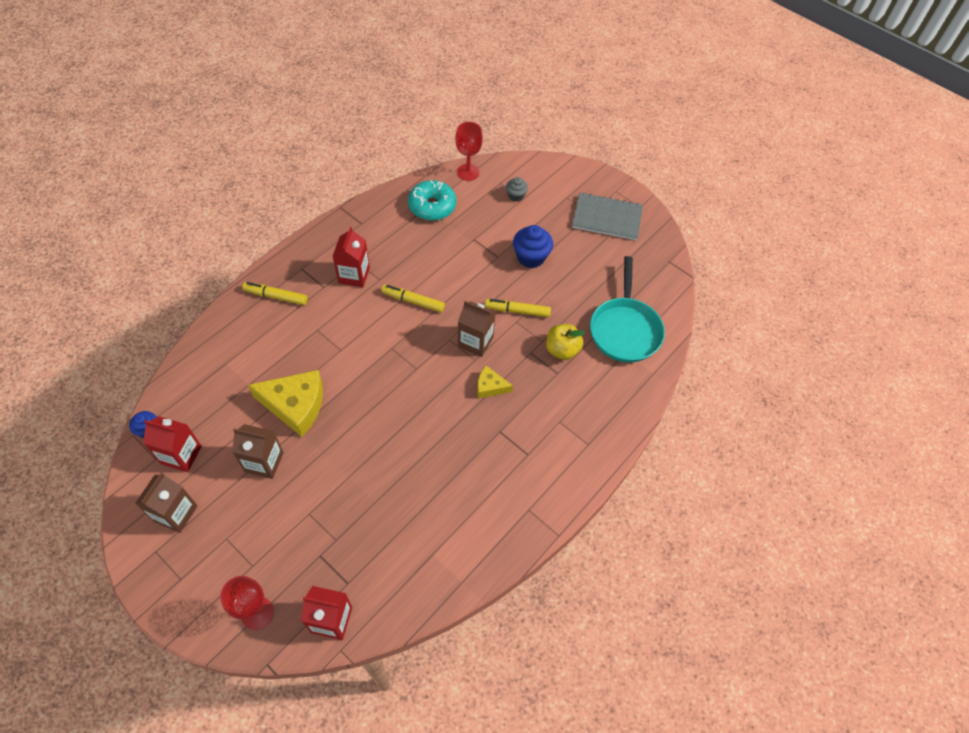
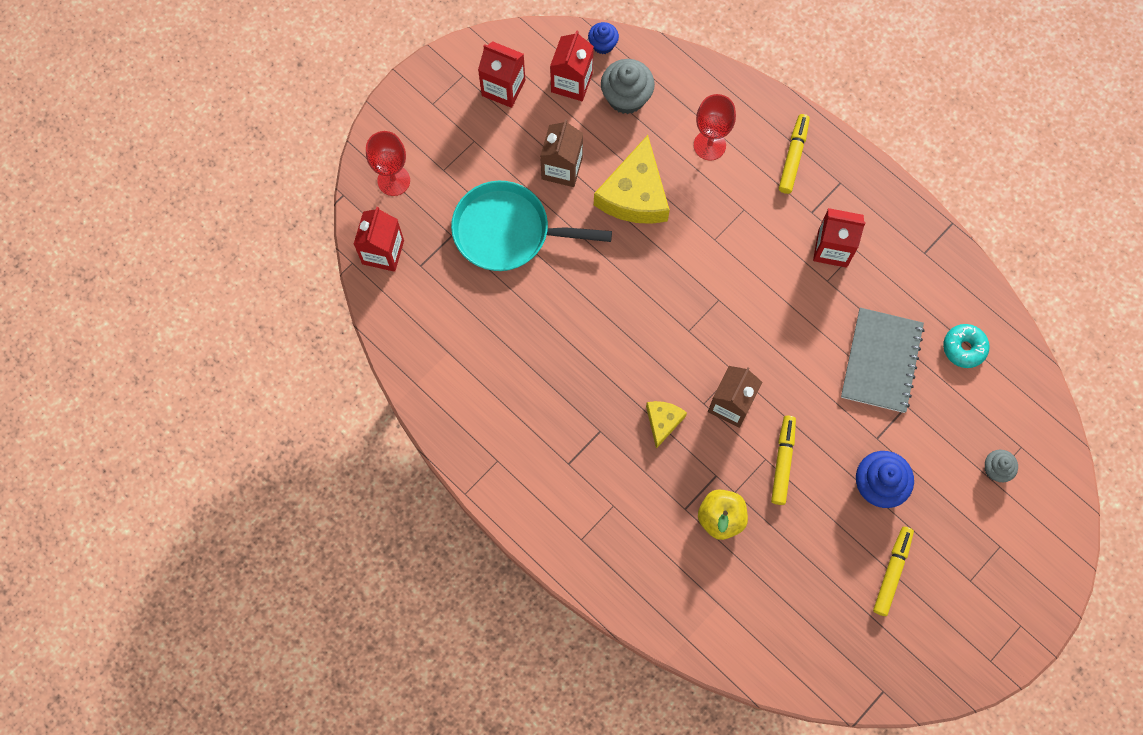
camera: 95 degrees right, 15 degrees up
(176, 513) = (503, 88): brown carton -> red carton
(204, 411) = (626, 97): none -> grey cupcake
(413, 301) = (793, 325): yellow marker -> yellow marker (892, 572)
(432, 206) = (964, 348): turquoise donut -> turquoise donut, size x0.65
(468, 172) = (1037, 400): red goblet -> red goblet (709, 145)
(607, 218) = (962, 605): grey notebook -> grey notebook (881, 361)
(625, 329) = (757, 608): turquoise pan -> turquoise pan (508, 231)

